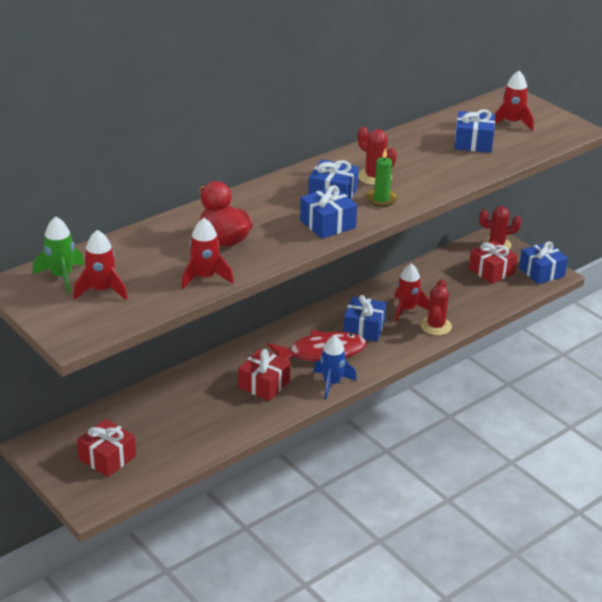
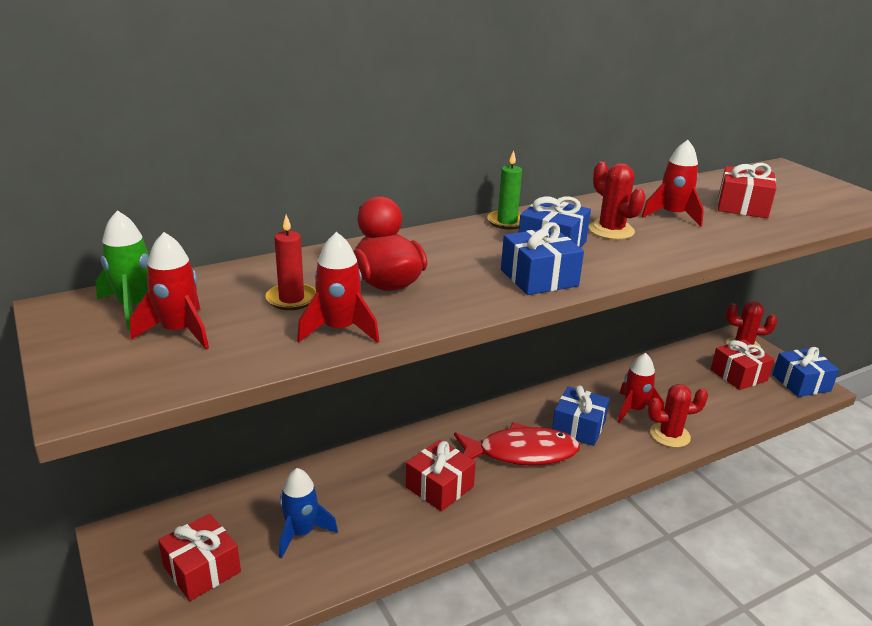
camera: 10 degrees right, 5 degrees down
(164, 259) = (291, 299): none -> red candle
(332, 383) = (528, 497): blue rocket -> blue rocket (301, 533)
(381, 199) = (618, 256): green candle -> green candle (507, 222)
(435, 326) = (670, 435): red cactus -> red cactus turned 60 degrees clockwise
(473, 142) = (742, 206): blue gift -> red gift
(511, 123) = (790, 191): red rocket -> red rocket (672, 215)

